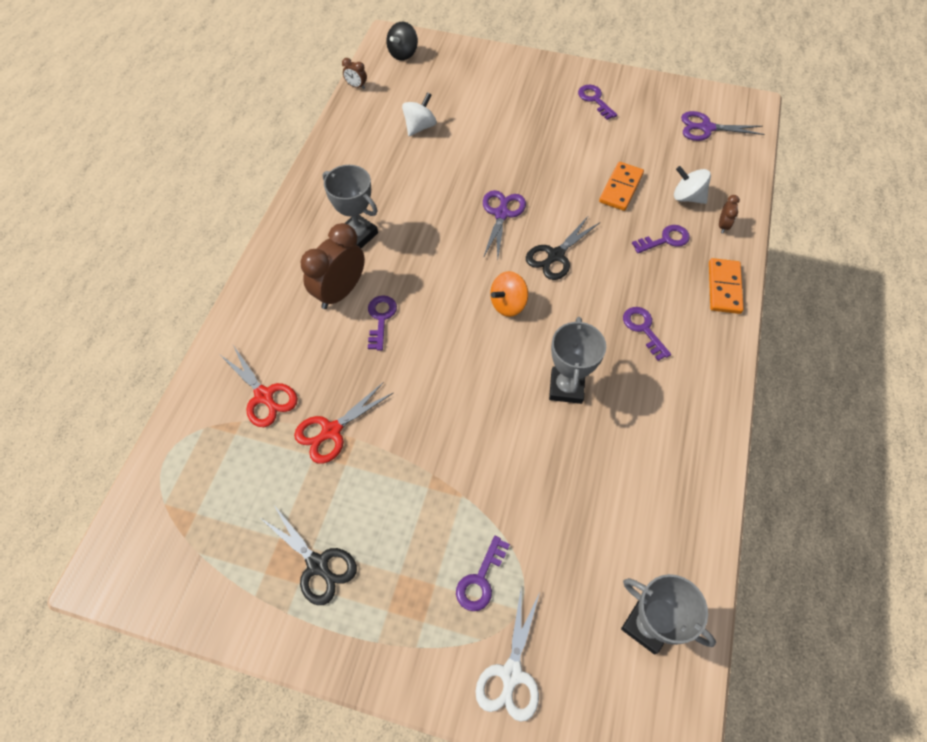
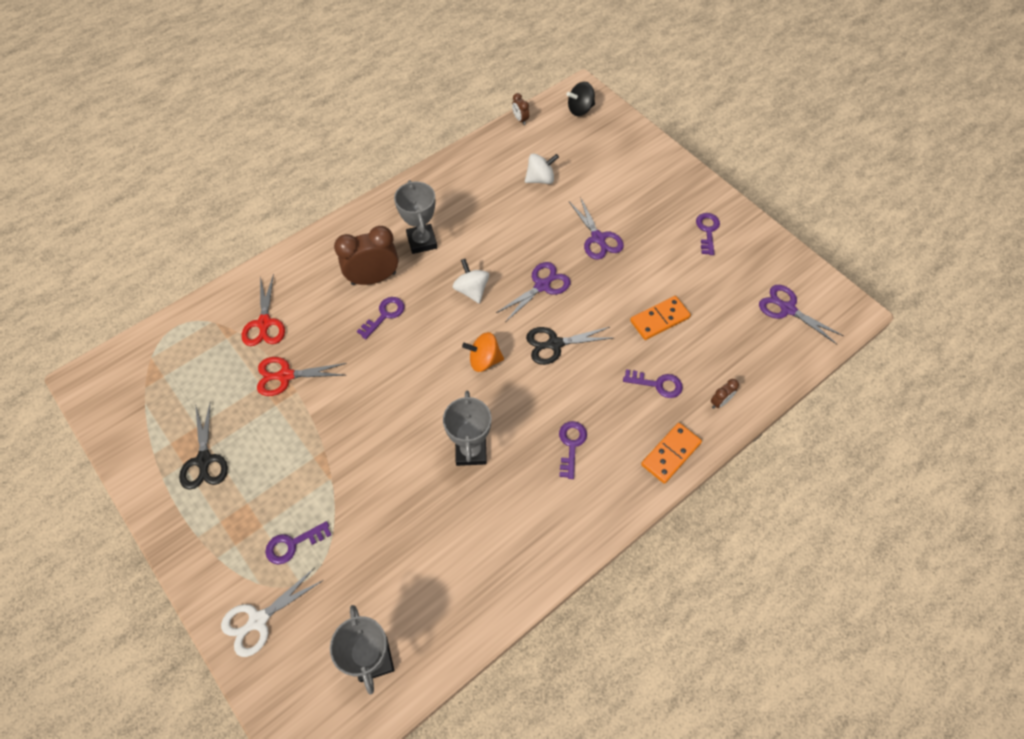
camera: 35 degrees right, 0 degrees up
(514, 151) = (598, 238): none -> purple scissors
(566, 387) = (471, 451): grey trophy -> grey trophy turned 45 degrees counterclockwise
(687, 197) = (711, 360): white spinning top -> white spinning top (472, 290)

